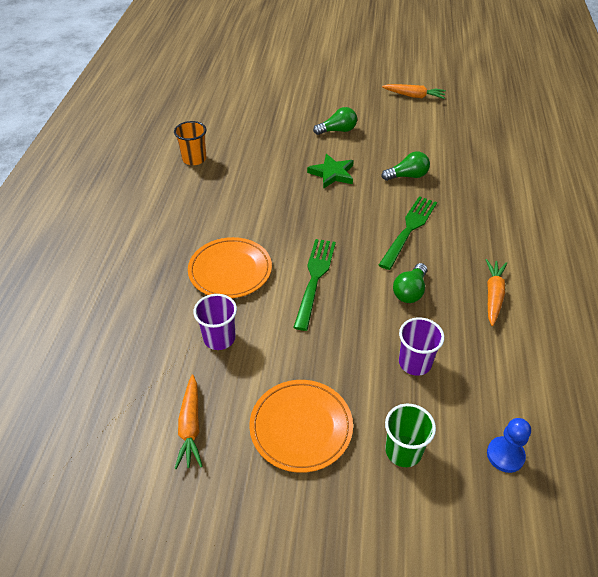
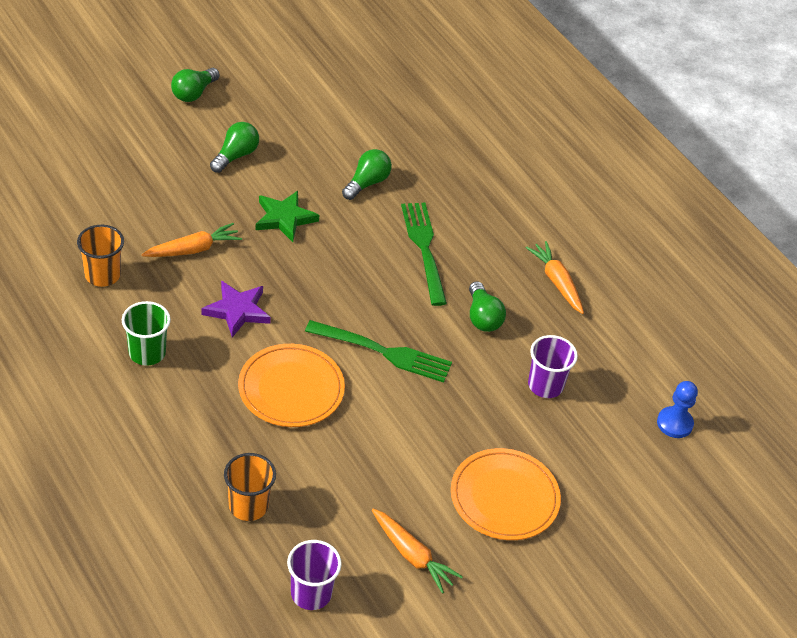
camera: 45 degrees left, 0 degrees up
(125, 326) = (248, 506): none -> orange cup
(219, 338) = (353, 463): purple cup -> purple cup (311, 593)
(247, 210) = (237, 311): none -> purple star
(315, 279) = (383, 352): green fork -> green fork turned 135 degrees clockwise
(347, 92) = (194, 93): none -> green light bulb
(403, 451) = (600, 467): green cup -> green cup (147, 353)
(414, 96) = (279, 66): orange carrot -> orange carrot (193, 249)

